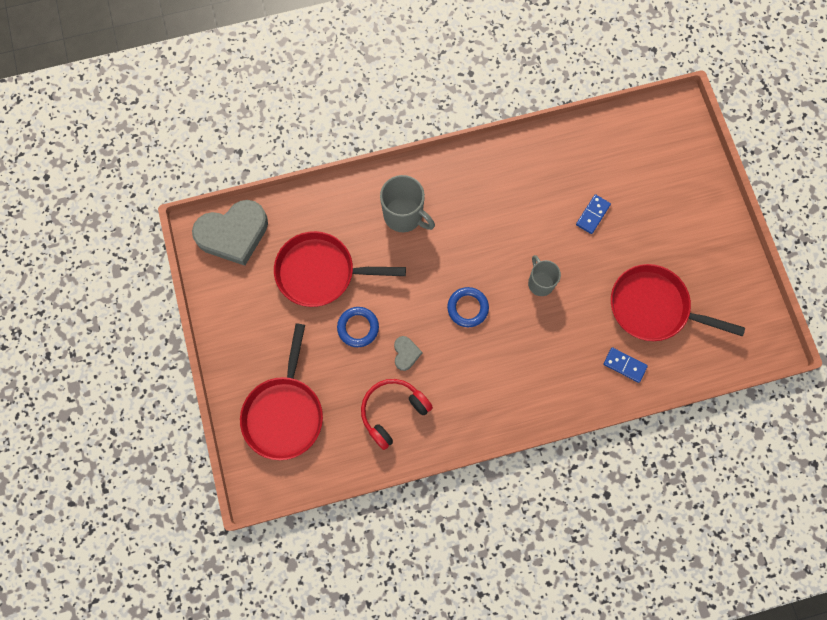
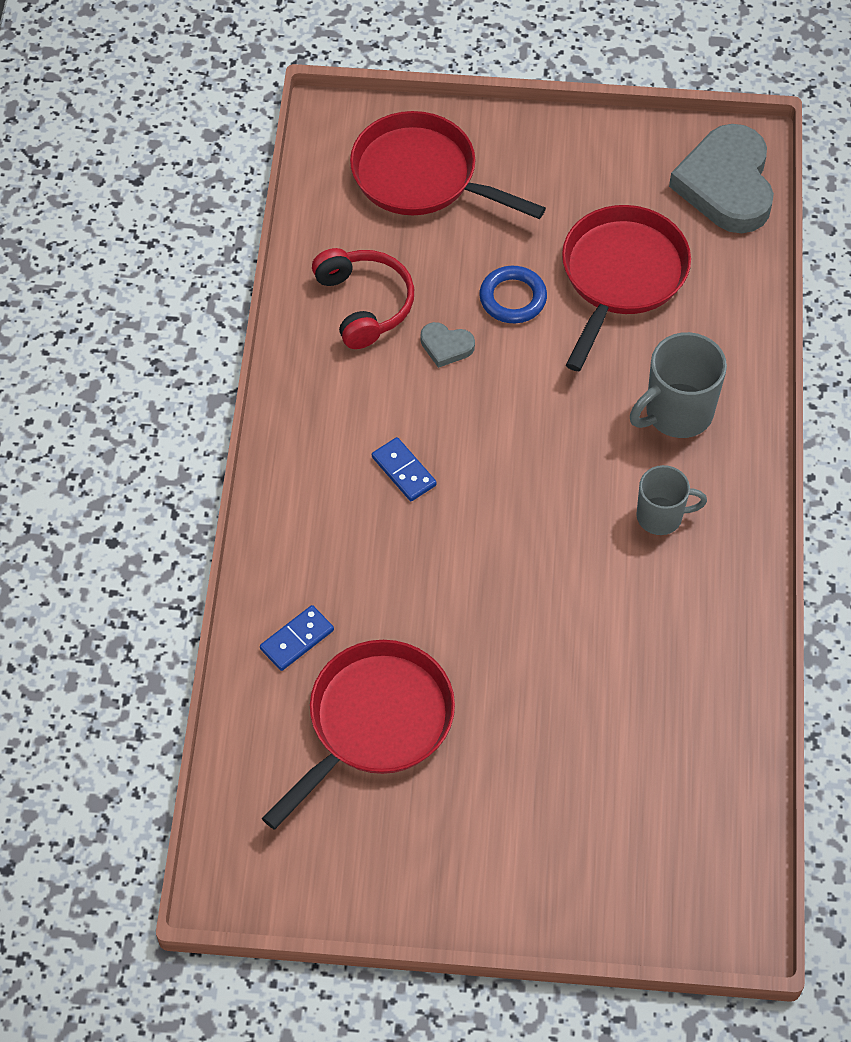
camera: 110 degrees right, 15 degrees down
(467, 308) = (485, 450): blue ring -> none
(540, 283) = (486, 567): grey mug -> grey mug (661, 516)
(592, 215) = (577, 692): blue domino -> blue domino (404, 471)

